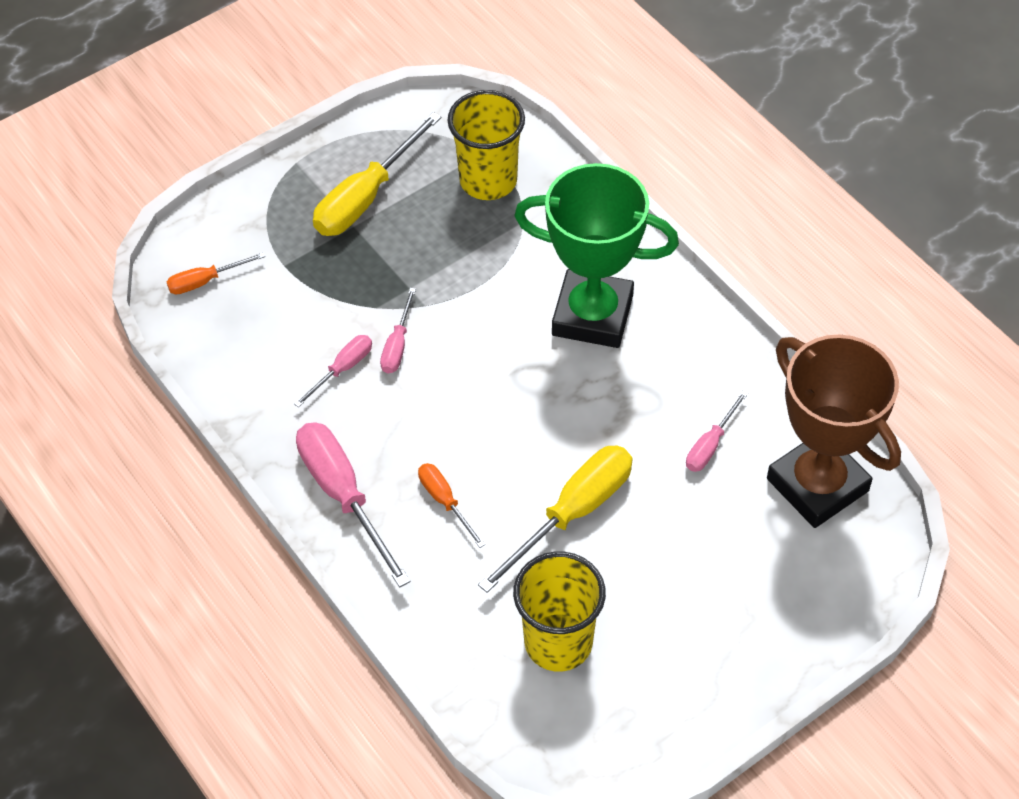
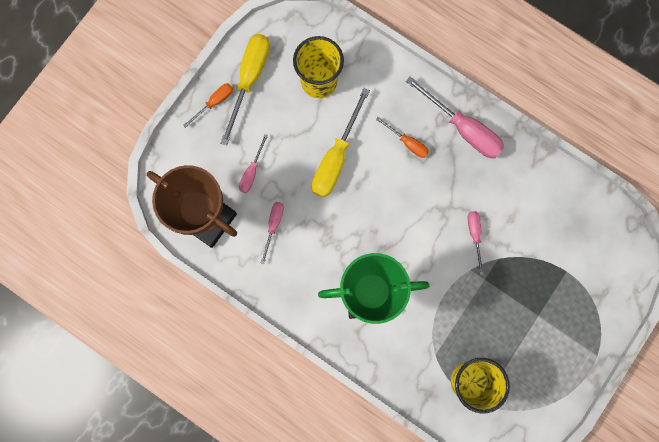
camera: 160 degrees right, 25 degrees up
(205, 281) = (607, 244): orange screwdriver -> orange screwdriver (214, 103)
(342, 369) = (499, 208): pink screwdriver -> pink screwdriver (252, 171)
(366, 197) = (540, 341): yellow screwdriver -> yellow screwdriver (249, 80)

